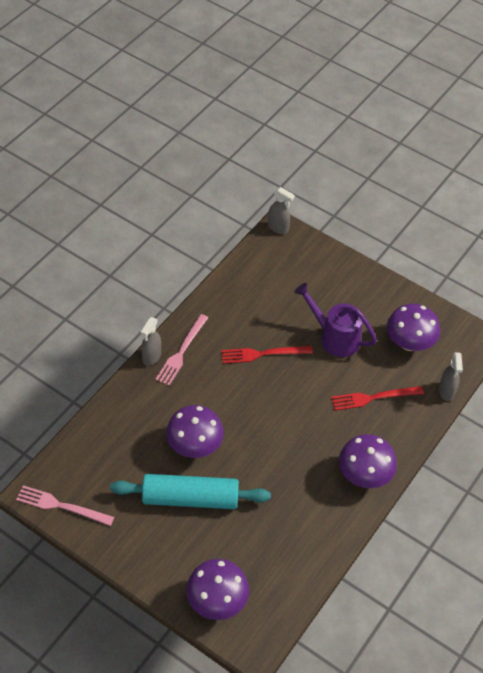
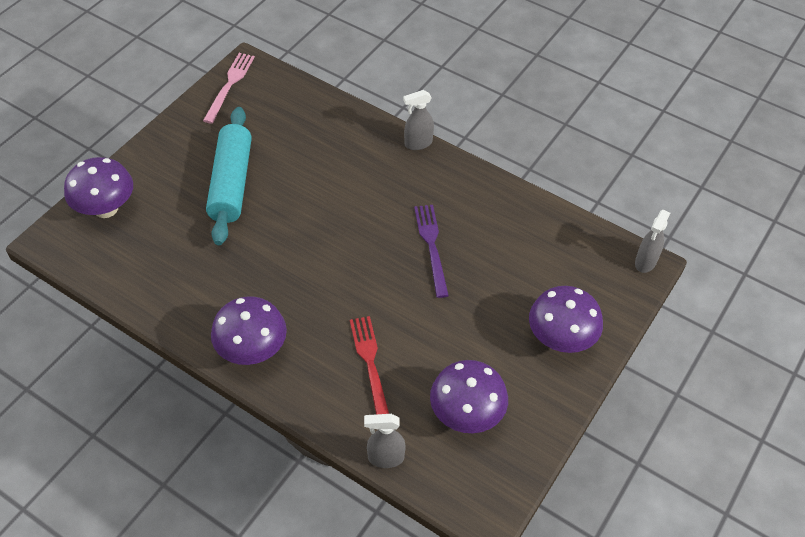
camera: 90 degrees right, 0 degrees up
(151, 357) = (418, 143): grey spray bottle -> grey spray bottle turned 45 degrees counterclockwise
(181, 351) = (428, 169): pink fork -> none
(194, 446) = (298, 185): purple mushroom -> purple mushroom (560, 339)
(263, 354) = (432, 246): red fork -> purple fork
(334, 337) = (466, 323): purple watering can -> none

